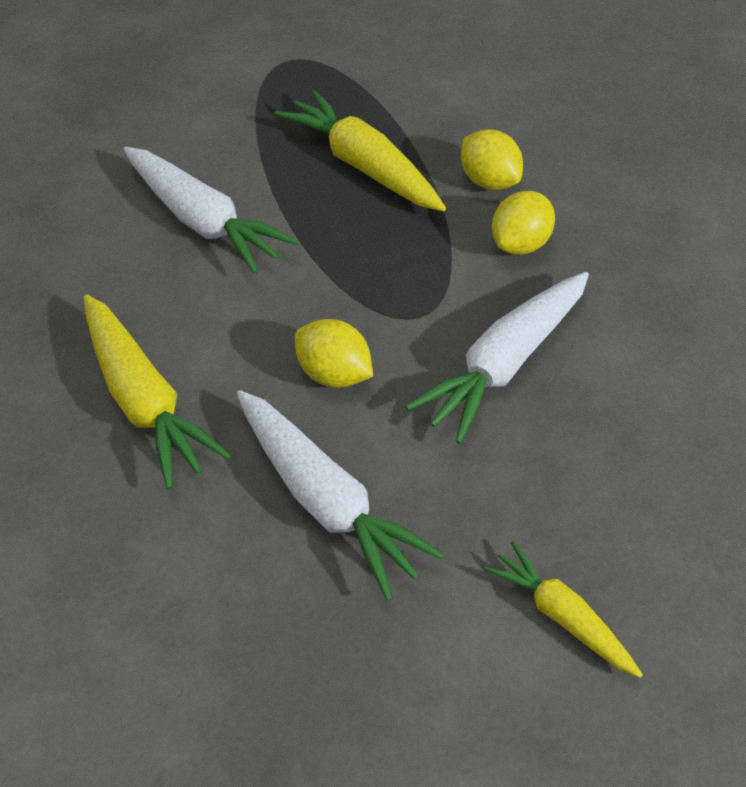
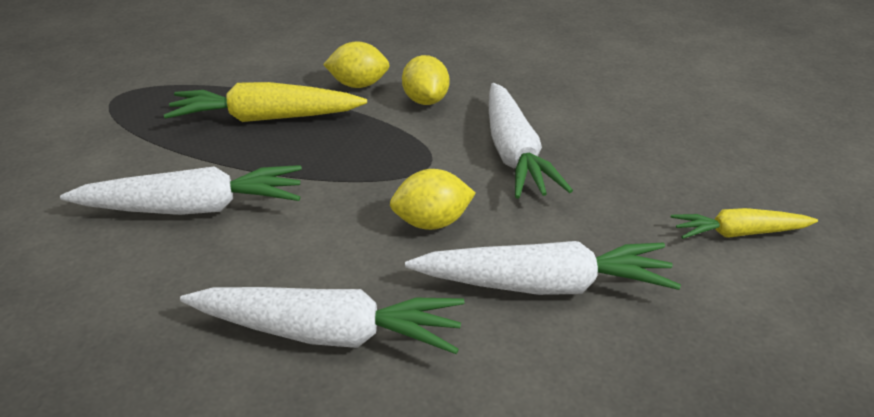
camera: 50 degrees left, 15 degrees down
(144, 400) = (327, 333): yellow carrot -> white carrot

